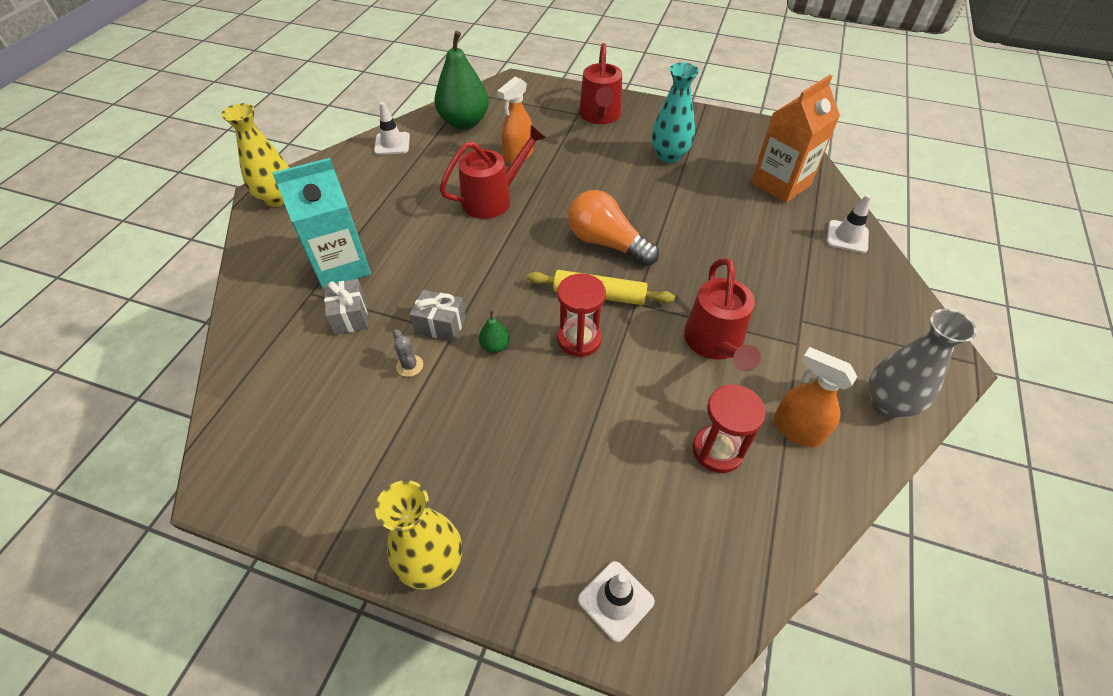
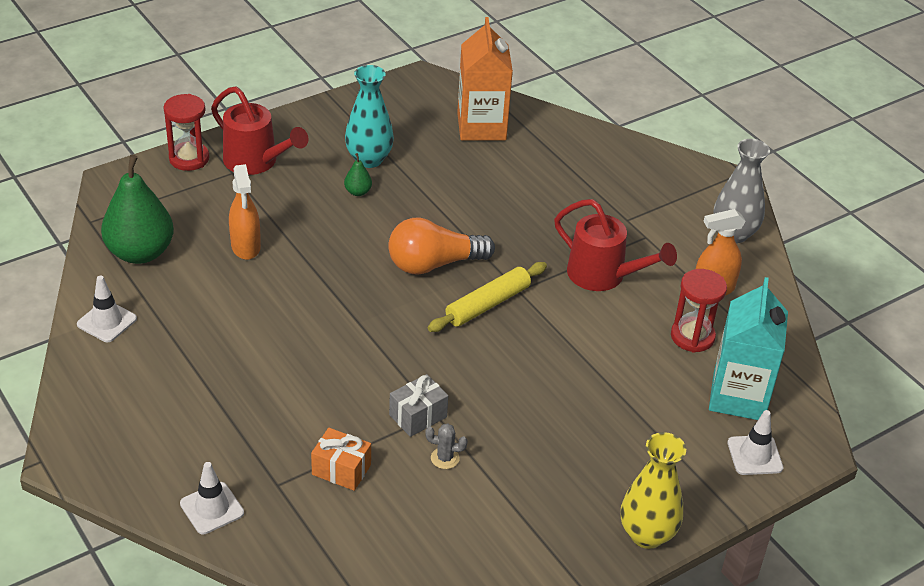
camera: 55 degrees left, 10 degrees down
(278, 198) = (91, 450): yellow vase -> none
(341, 266) = (264, 446): turquoise carton -> turquoise carton (738, 396)
(350, 316) = (341, 470): grey gift -> orange gift
(494, 199) = (291, 297): red watering can -> none
(495, 346) = (478, 395): green pear -> green pear (358, 192)
(579, 339) = (522, 344): red hourglass -> red hourglass (189, 158)
(847, 237) = (576, 138): white traffic cone -> white traffic cone (212, 508)

